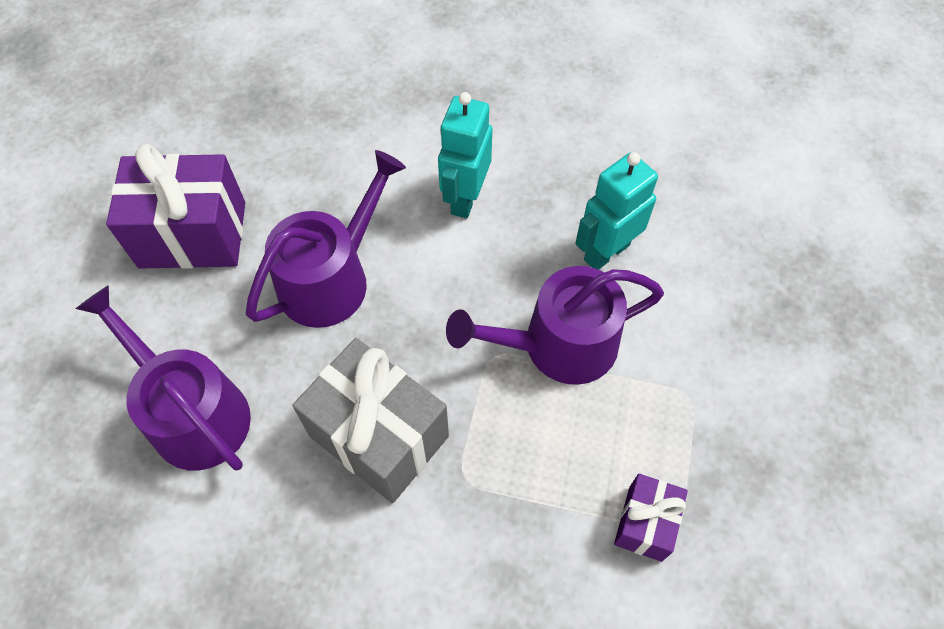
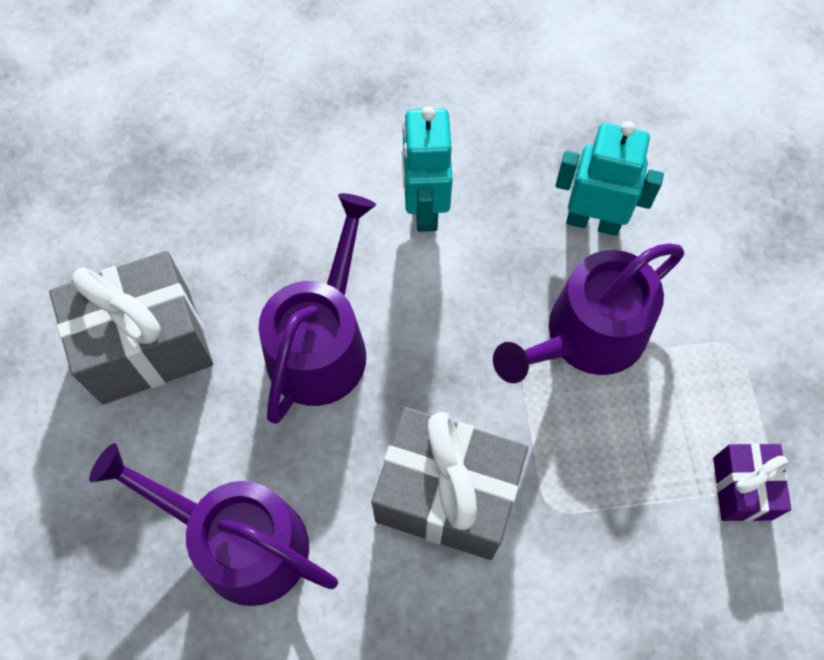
camera: 20 degrees left, 5 degrees up
(193, 235) = (146, 346): purple gift -> grey gift
(606, 252) = (593, 221): turquoise robot -> turquoise robot turned 75 degrees clockwise

